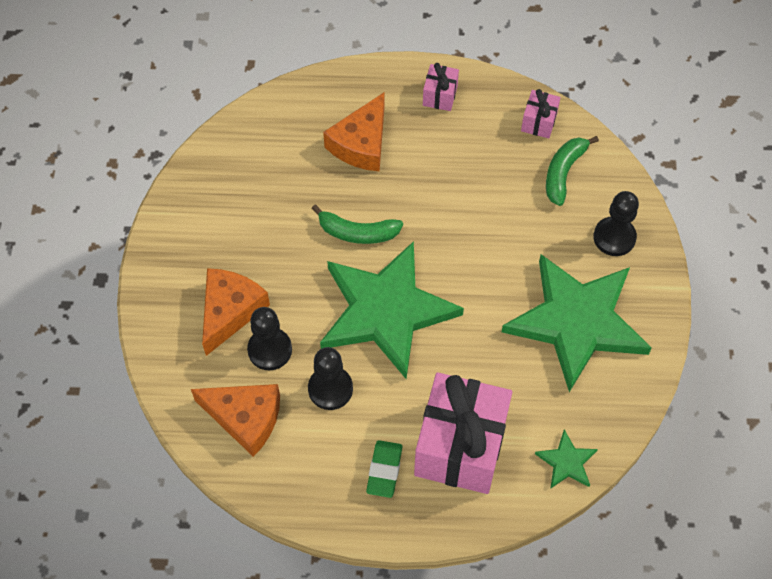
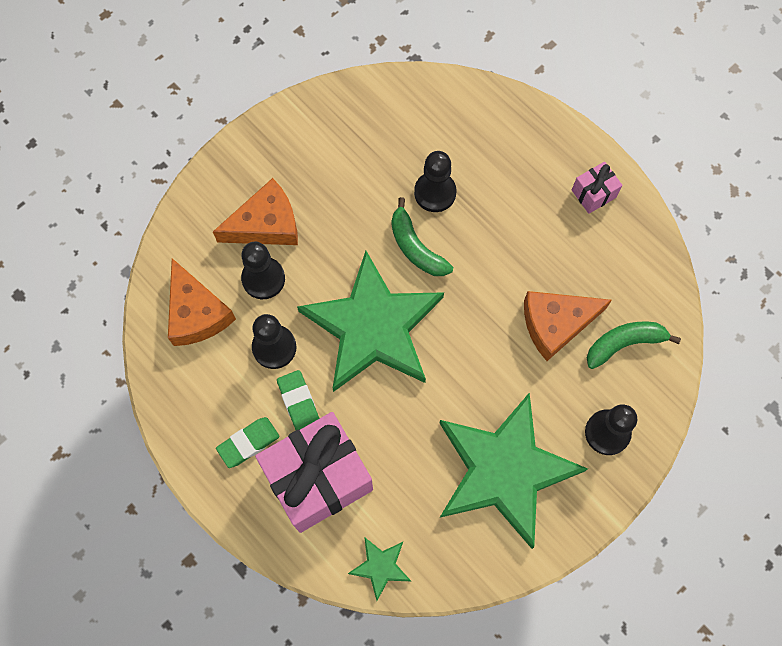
camera: 45 degrees right, 10 degrees up
(331, 185) = (435, 193): none -> black pawn
(361, 143) = (492, 179): orange cheese -> orange cheese (556, 324)
(390, 409) = (299, 403): none -> green eraser
(539, 122) = (649, 285): pink gift -> none

